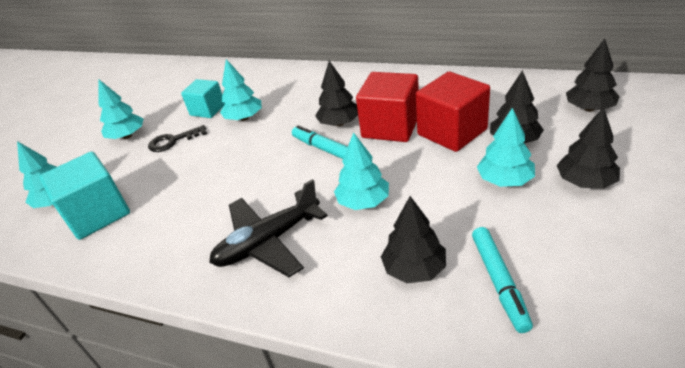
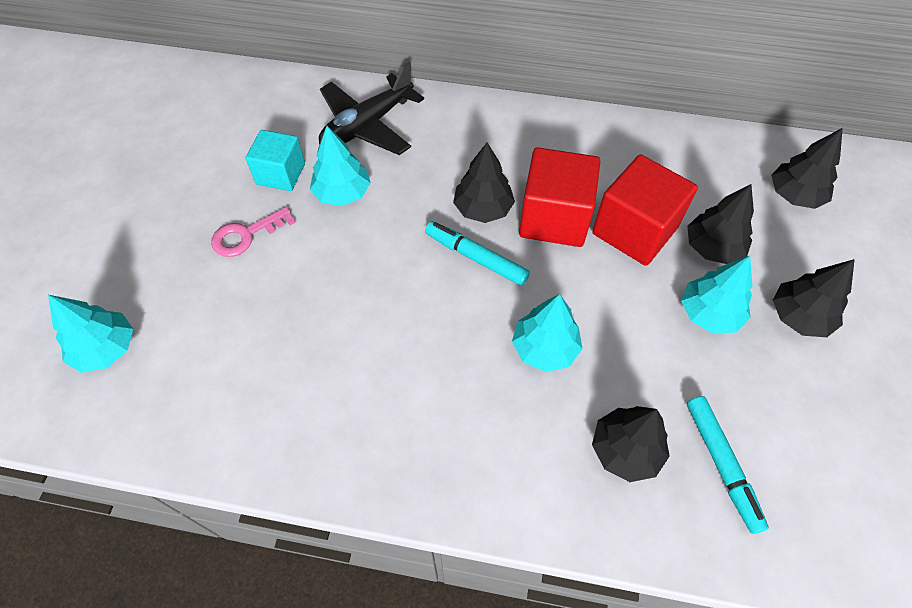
camera: 15 degrees left, 20 degrees up
(98, 214) = (179, 372): turquoise cube -> none
(127, 136) = (169, 223): turquoise tree -> none
(173, 141) = (246, 235): black key -> pink key
(268, 242) = (438, 415): black plane -> black plane (367, 125)

